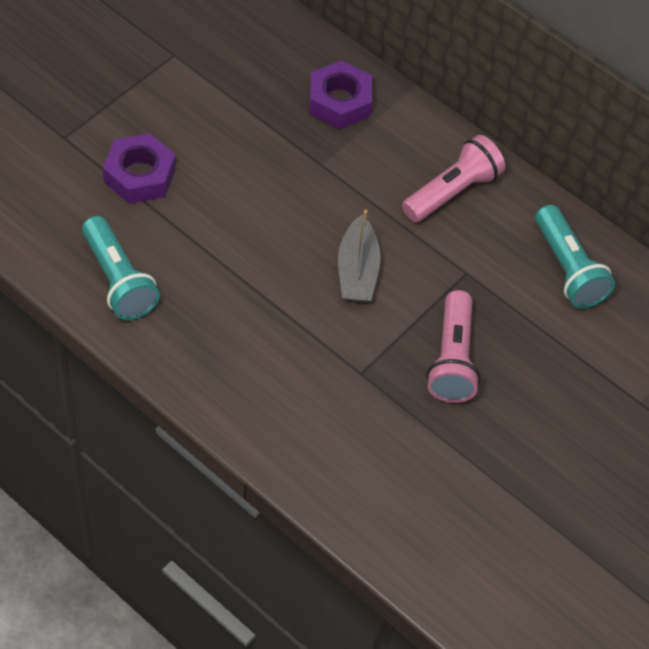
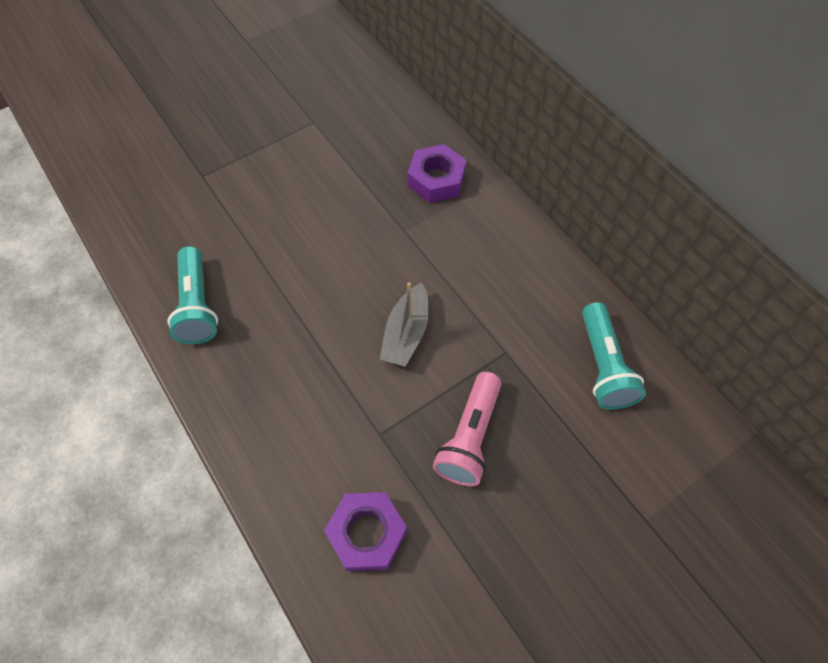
camera: 20 degrees right, 5 degrees up
(140, 175) = (249, 217): purple nut -> purple nut (367, 533)
(452, 192) = (513, 274): pink flashlight -> none

